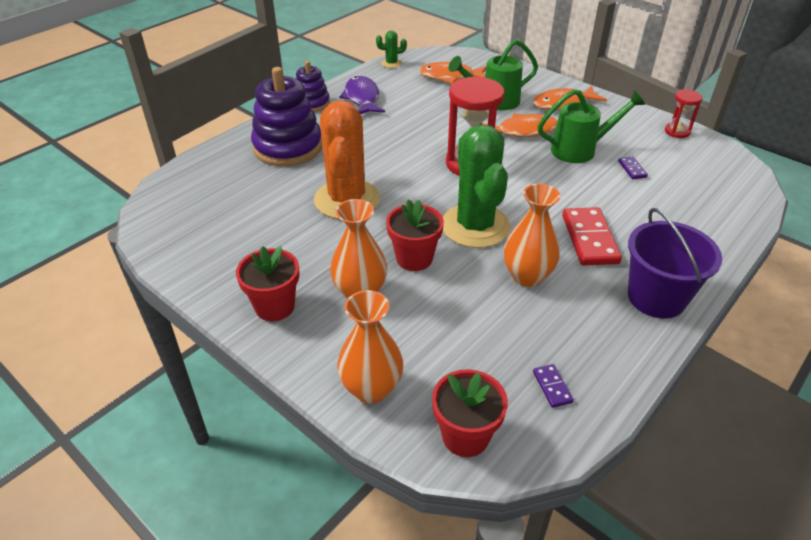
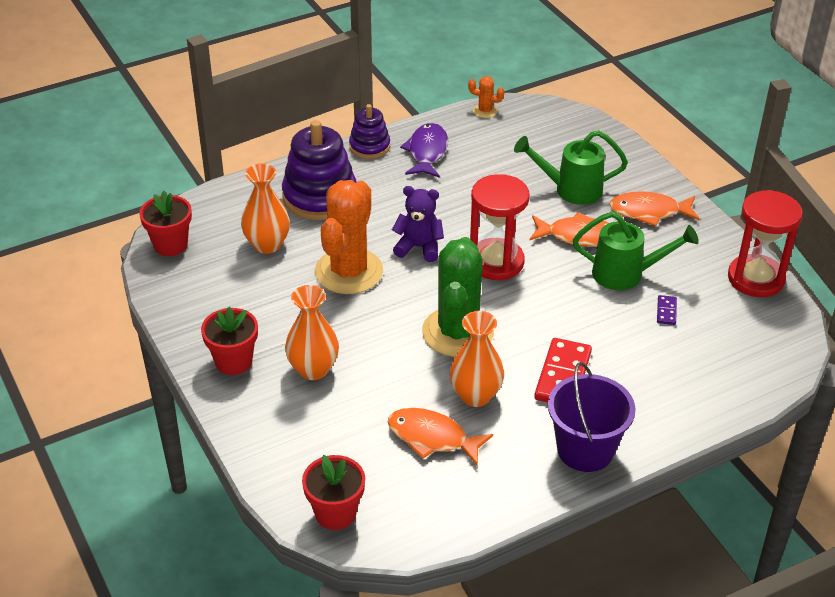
camera: 20 degrees right, 0 degrees up
(371, 389) = (280, 455): orange vase -> orange vase (267, 244)
(391, 63) = (485, 111): green cactus -> orange cactus
(398, 167) = (419, 247): none -> purple teddy bear
(414, 258) = (380, 349): red flower pot -> red flower pot (170, 245)
(450, 77) = (541, 145): orange fish -> orange fish (432, 438)
(552, 387) = (432, 498): purple domino -> none
(677, 131) = (755, 278): red hourglass -> red hourglass, size x1.91

